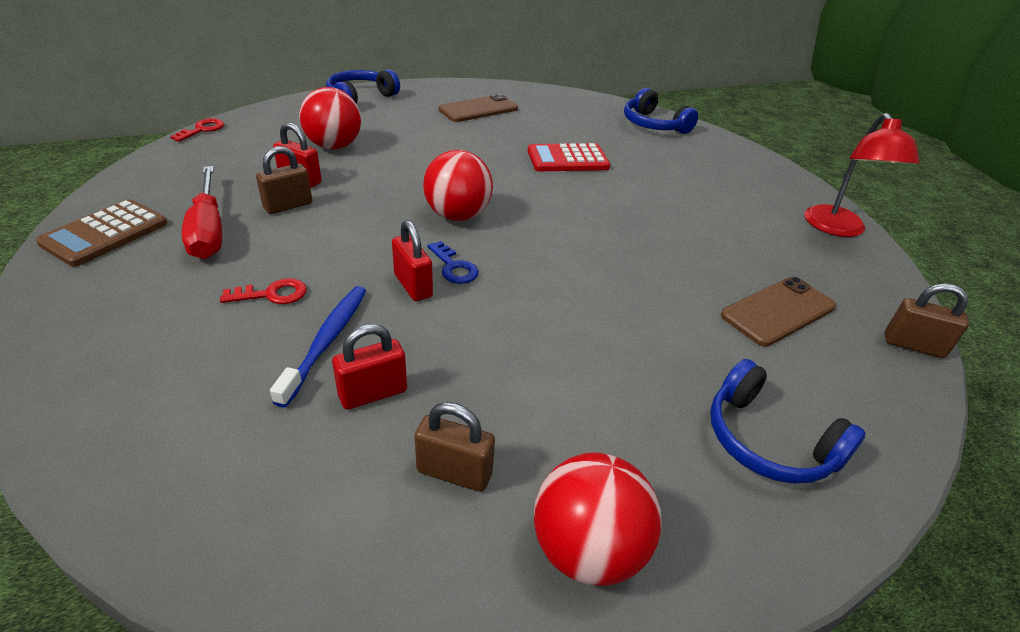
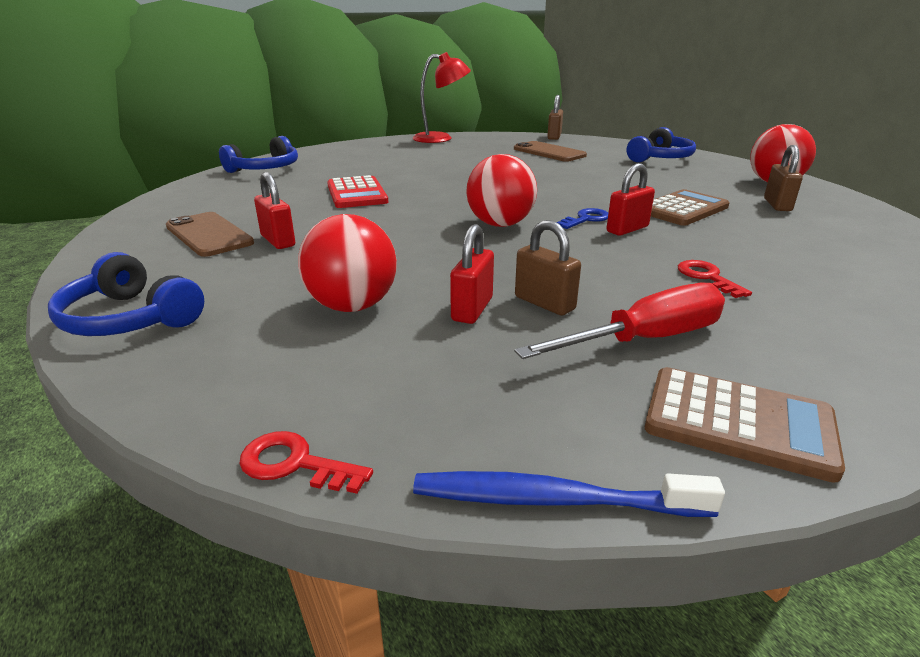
camera: 95 degrees left, 10 degrees down
(327, 341) = (731, 247): blue toothbrush -> blue toothbrush (553, 500)
(373, 393) = (755, 227): red padlock -> red padlock (278, 241)
(464, 354) = (682, 209): none -> brown calculator

